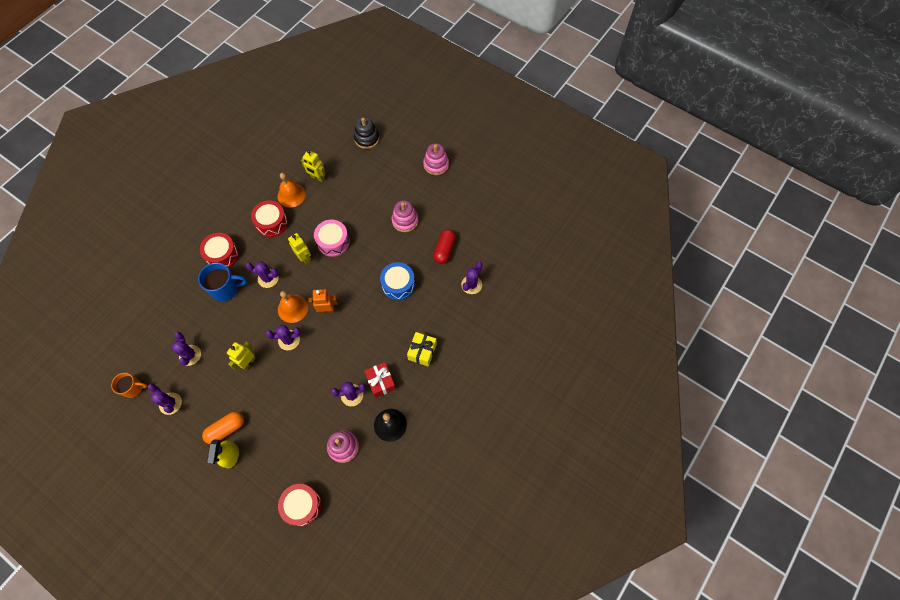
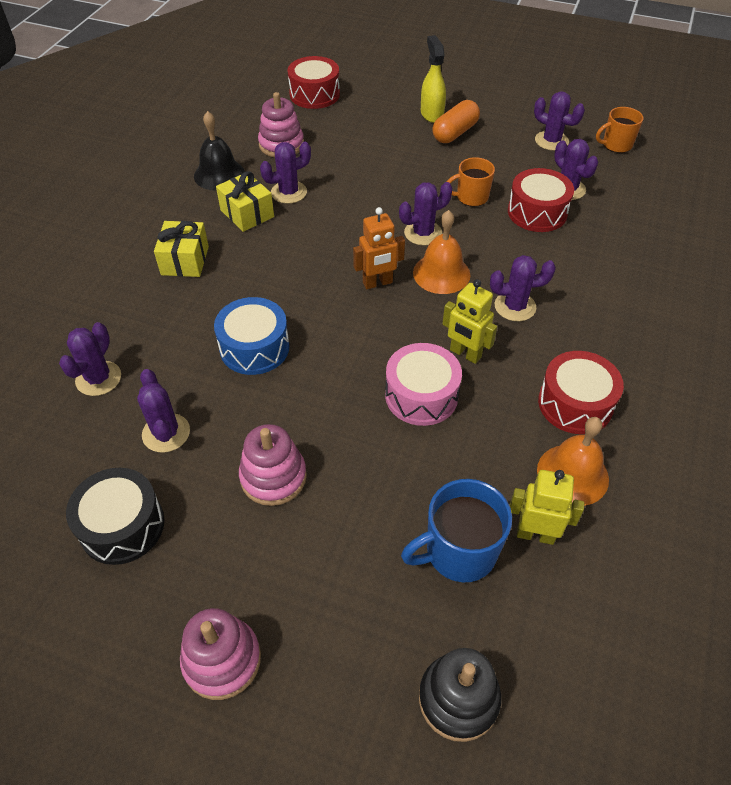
camera: 165 degrees right, 15 degrees down
(222, 255) = (629, 325): red drum -> red drum (537, 212)
(226, 289) = (580, 277): blue mug -> blue mug (458, 552)
(248, 362) = (471, 197): yellow robot -> orange mug
(381, 382) = (247, 213): red gift -> yellow gift
(444, 250) = (166, 433): red capsule -> purple cactus
(465, 215) = (122, 526): none -> black drum

